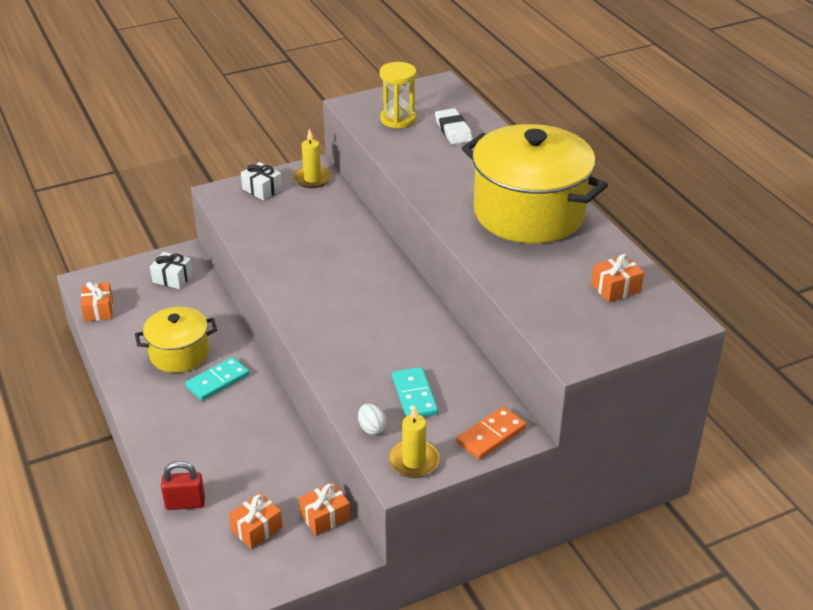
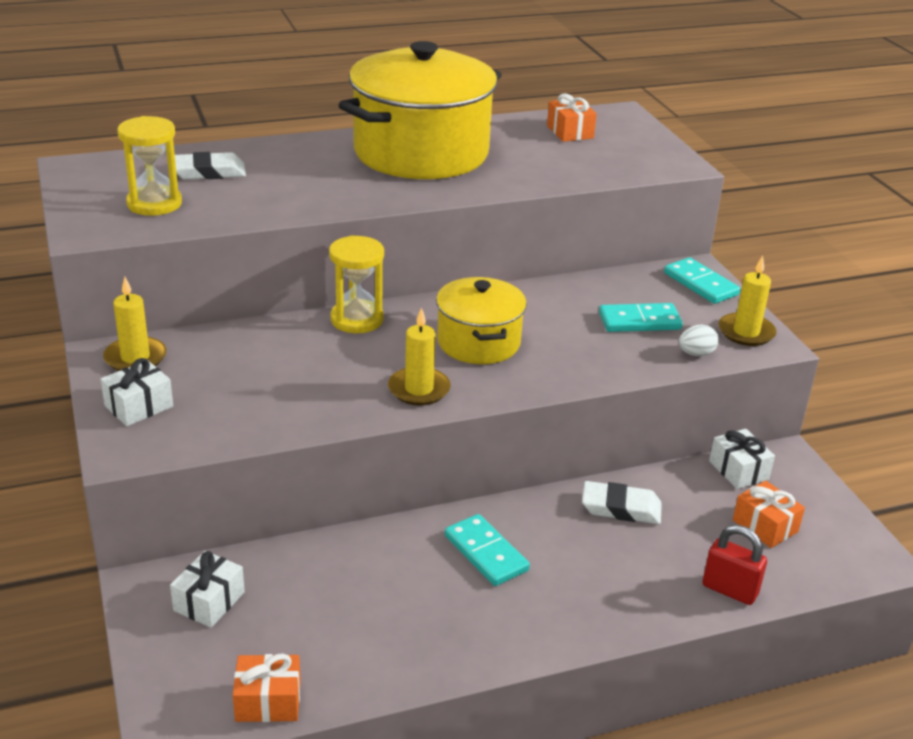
camera: 85 degrees left, 5 degrees down
(179, 354) = (415, 594): yellow pot -> yellow pot (478, 342)
(185, 503) = (729, 590): red padlock -> red padlock turned 60 degrees counterclockwise
(270, 446) = (621, 508): none -> white eraser
(296, 290) = (419, 389): none -> yellow candle
(325, 517) = (738, 470): orange gift -> white gift
(378, 255) = (357, 319): none -> yellow hourglass
(491, 435) = (700, 284): orange domino -> turquoise domino

